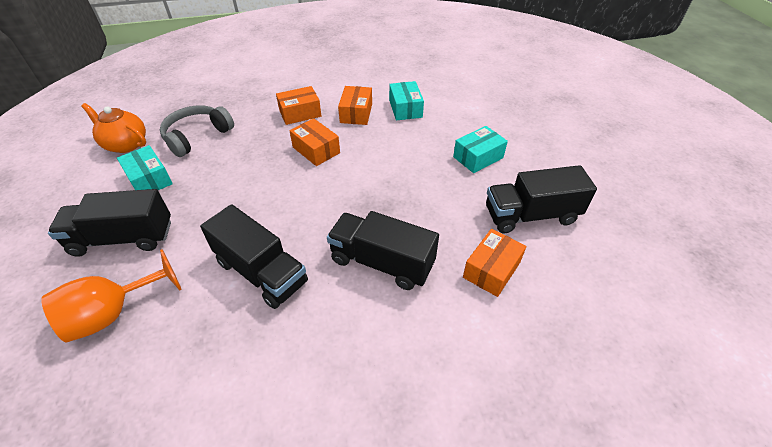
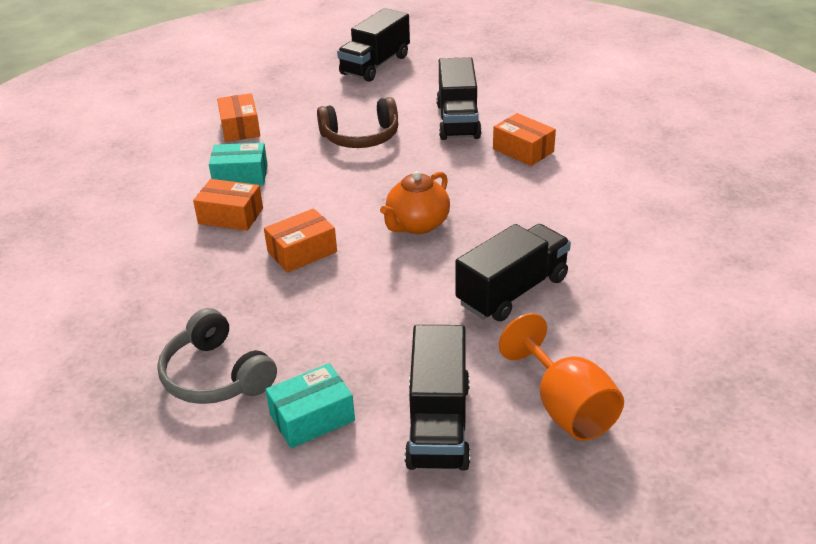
camera: 80 degrees left, 10 degrees down
(126, 144) = (199, 468): orange teapot -> orange teapot (417, 225)
(300, 113) = (204, 267): orange box -> orange box (240, 128)
(382, 262) = (507, 210): black truck -> black truck (375, 65)
(478, 157) = (361, 137): turquoise box -> brown headphones

